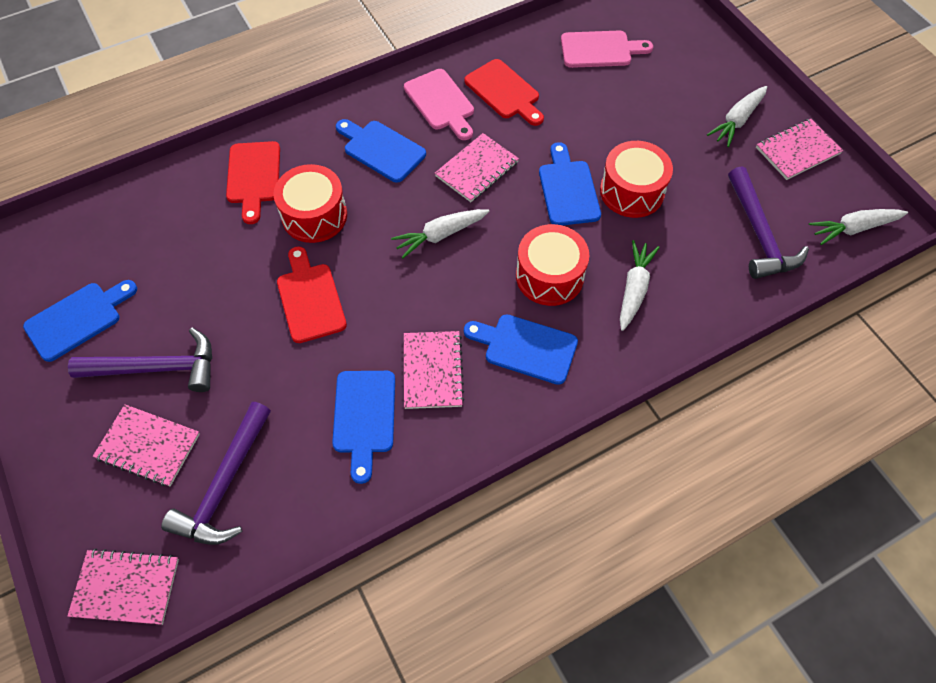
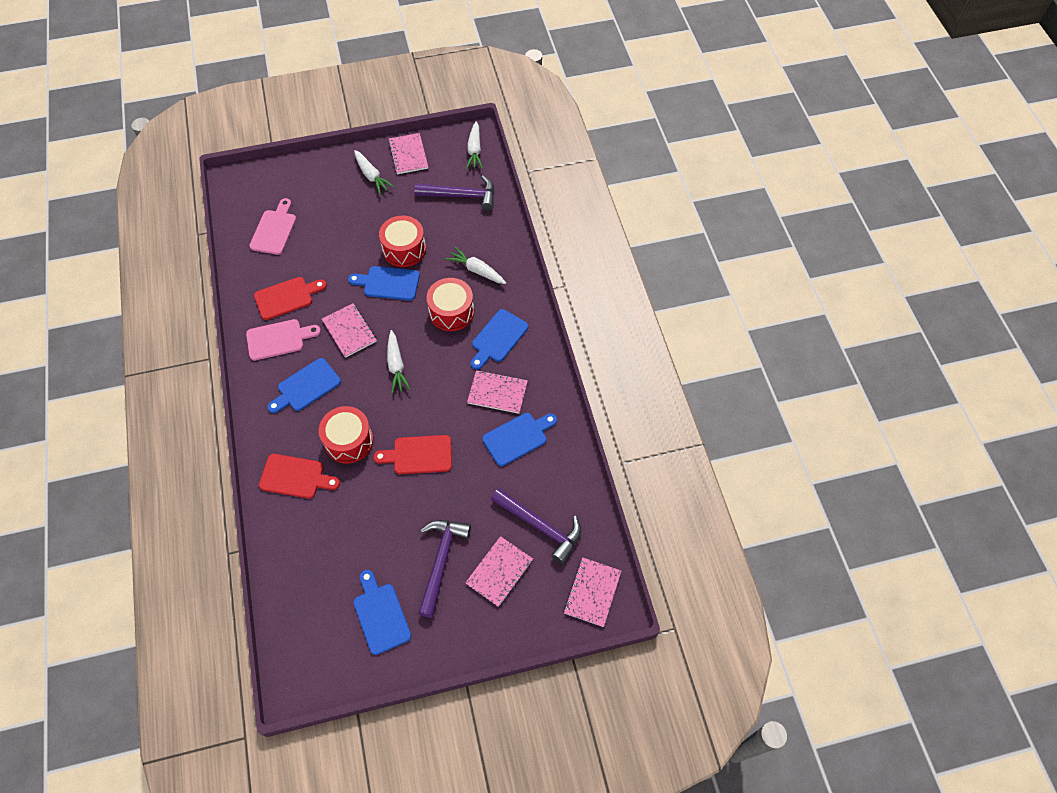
camera: 75 degrees left, 0 degrees up
(364, 417) = (517, 437): blue cutting board -> blue cutting board turned 45 degrees counterclockwise

